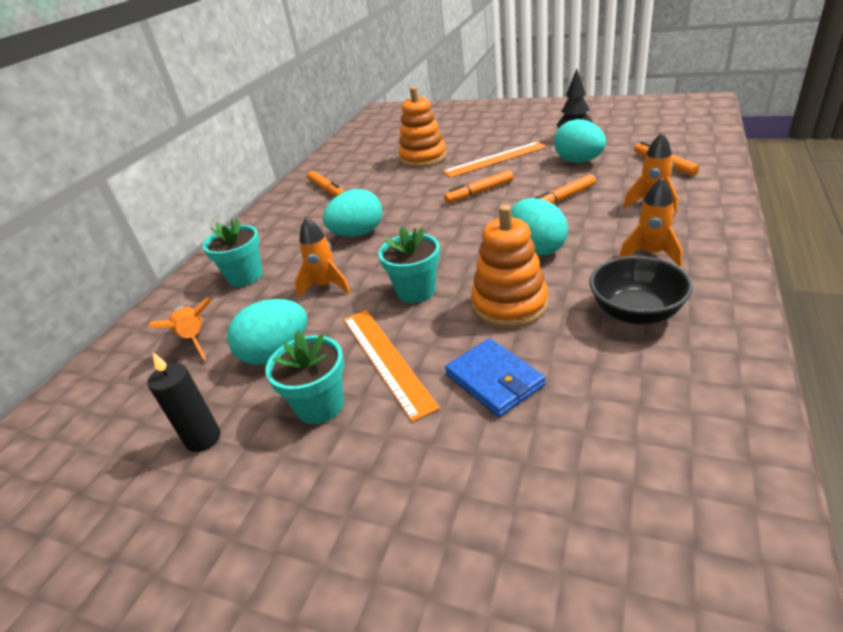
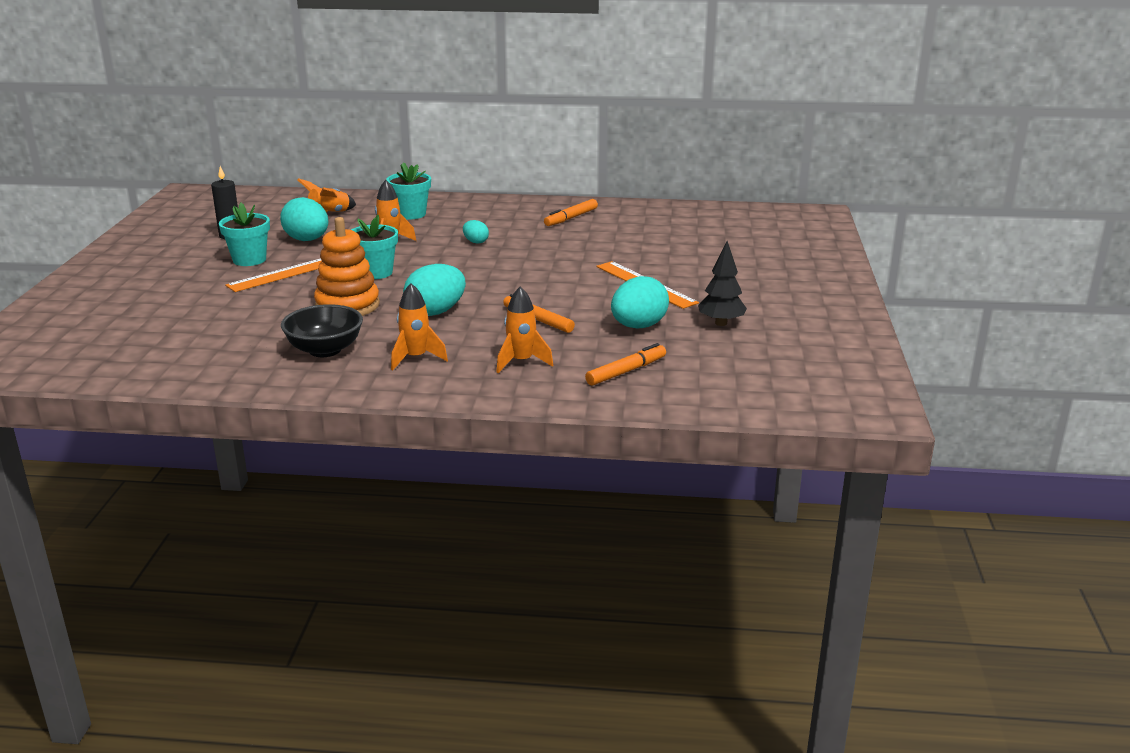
camera: 70 degrees right, 10 degrees down
(358, 234) = (475, 242): turquoise egg -> turquoise egg, size x0.52
(423, 158) = (651, 250): orange stacking toy -> none
(479, 192) = (558, 282): orange marker -> none
(494, 380) = (258, 305): blue wallet -> none

